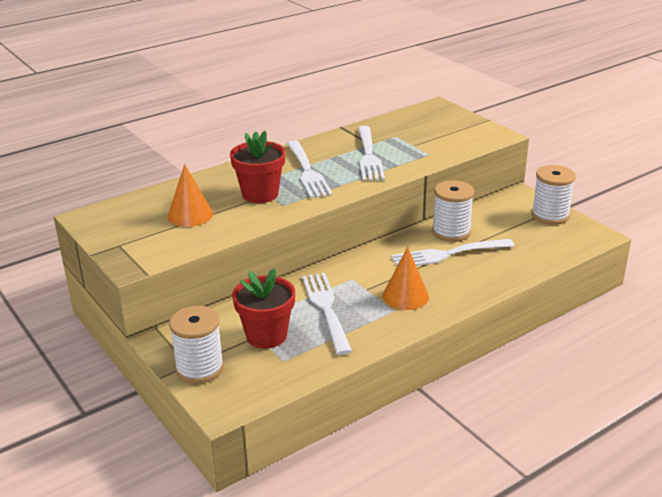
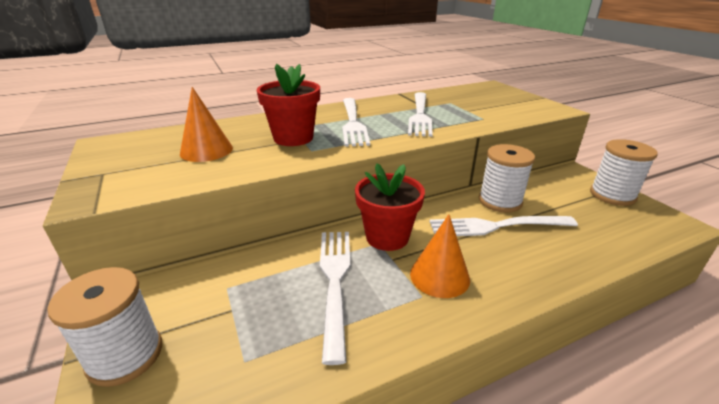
camera: 10 degrees right, 0 degrees up
(266, 335) = (243, 311): red flower pot -> red flower pot (387, 237)

